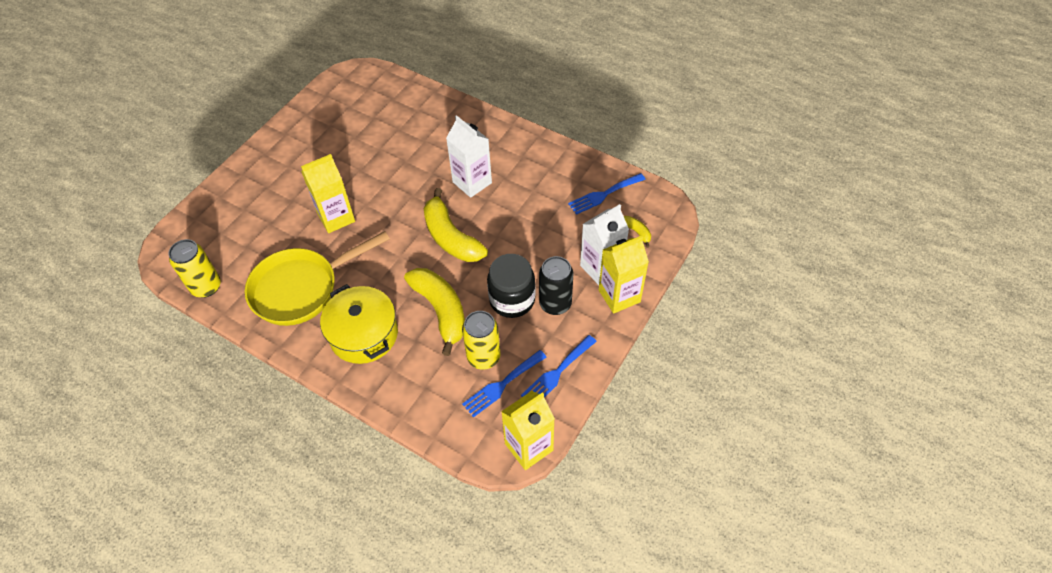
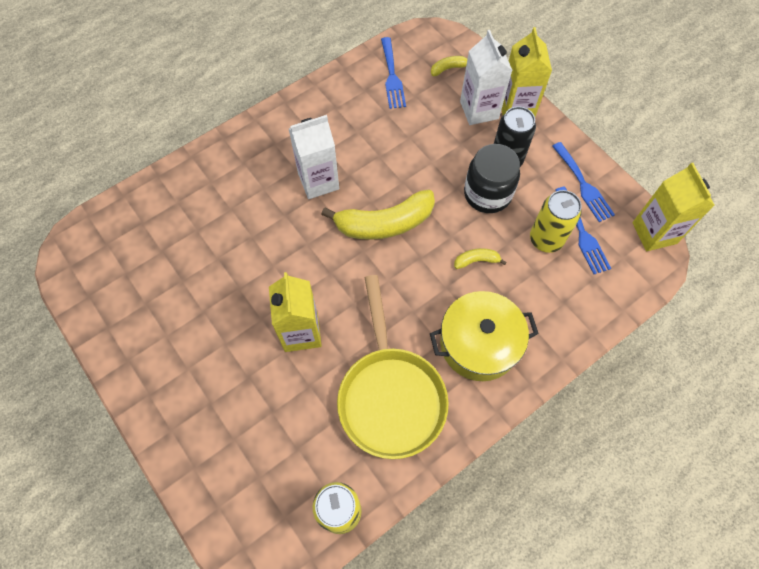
camera: 70 degrees left, 10 degrees up
(441, 311) = (476, 261): yellow banana -> yellow banana, size x0.45

